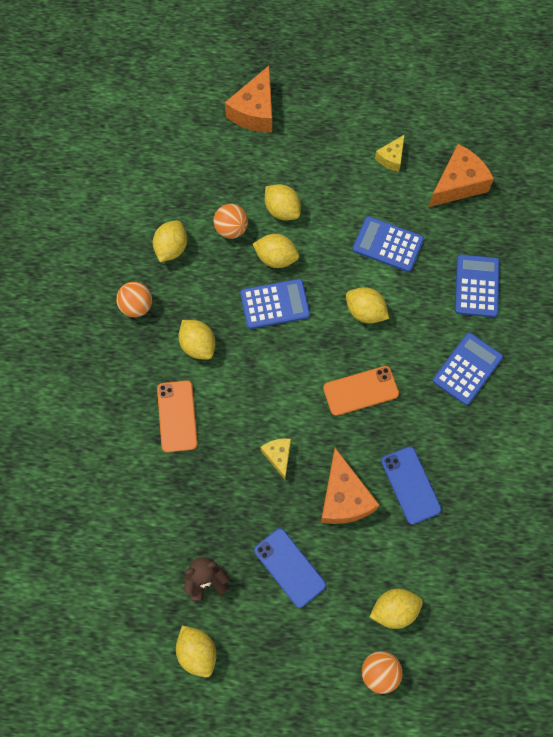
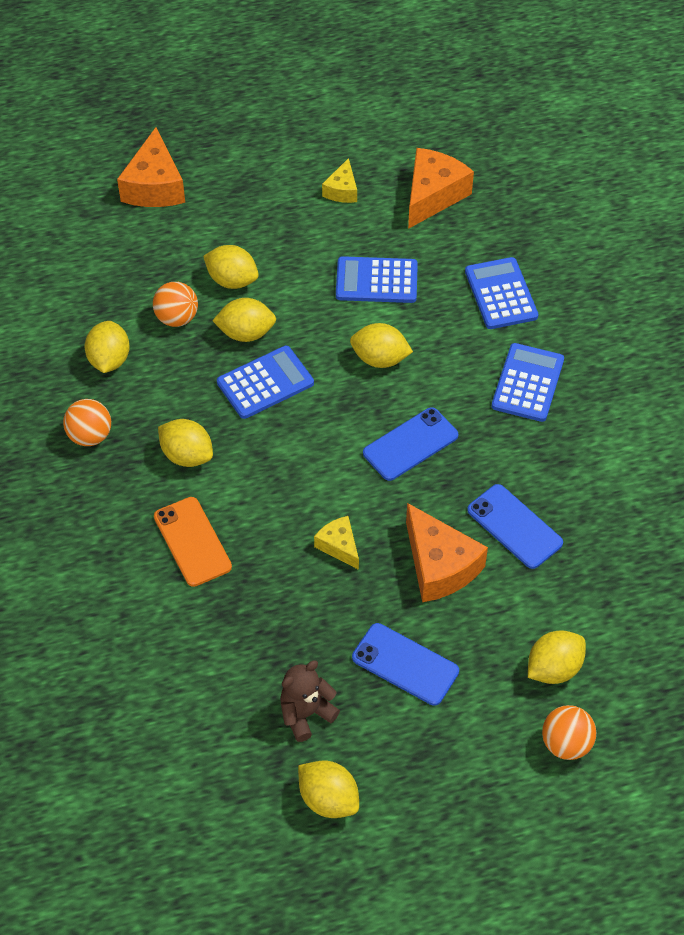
camera: 20 degrees left, 15 degrees down
(360, 391) = (410, 444): orange phone -> blue phone

